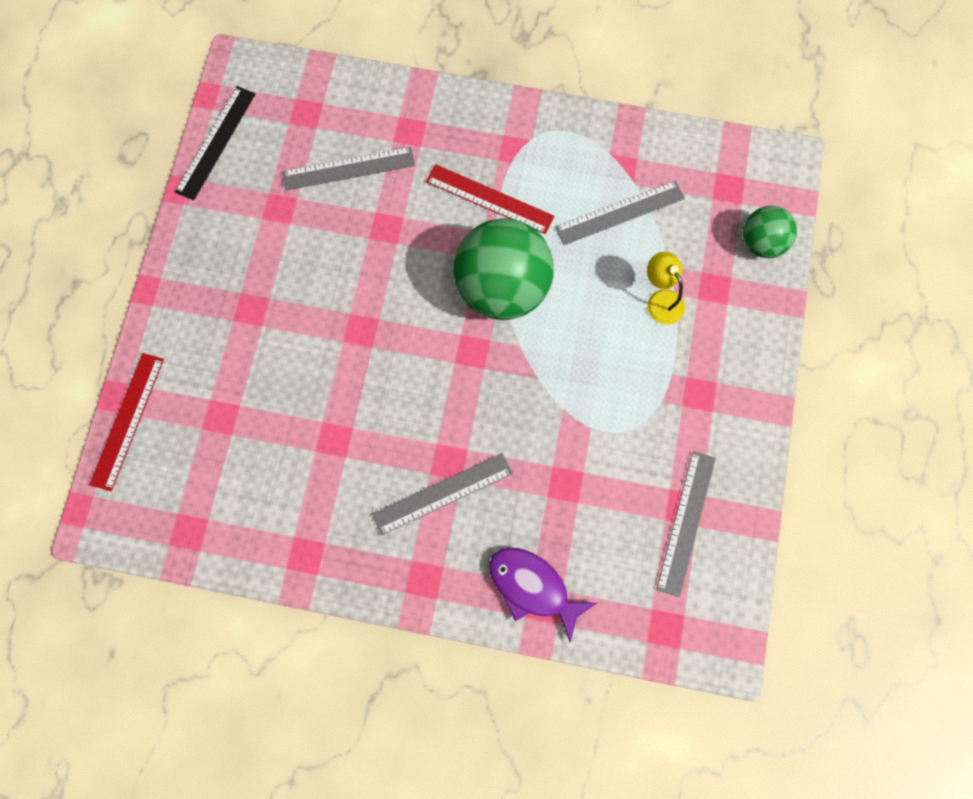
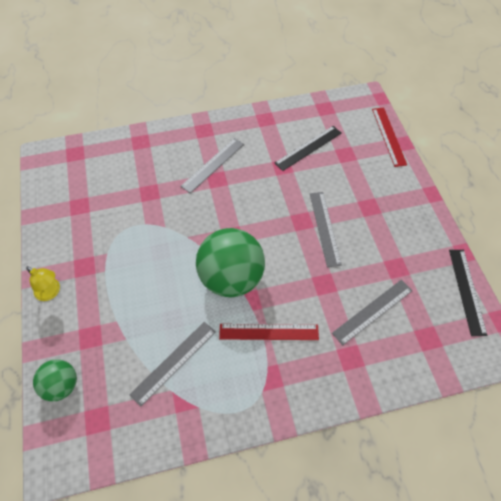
camera: 155 degrees right, 15 degrees down
(271, 457) = (308, 148): none -> black ruler
(533, 587) = (148, 145): purple fish -> none
(661, 300) = (125, 313): yellow lamp -> yellow lamp (51, 292)
(686, 522) = (76, 199): grey ruler -> grey ruler (325, 228)

